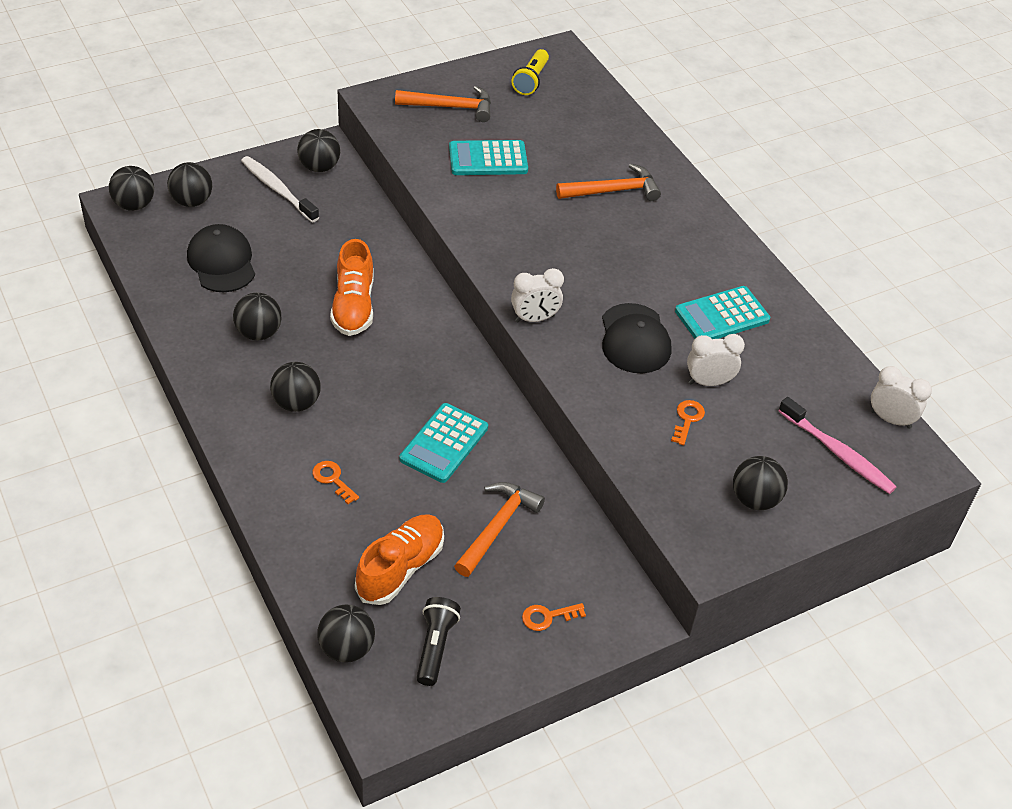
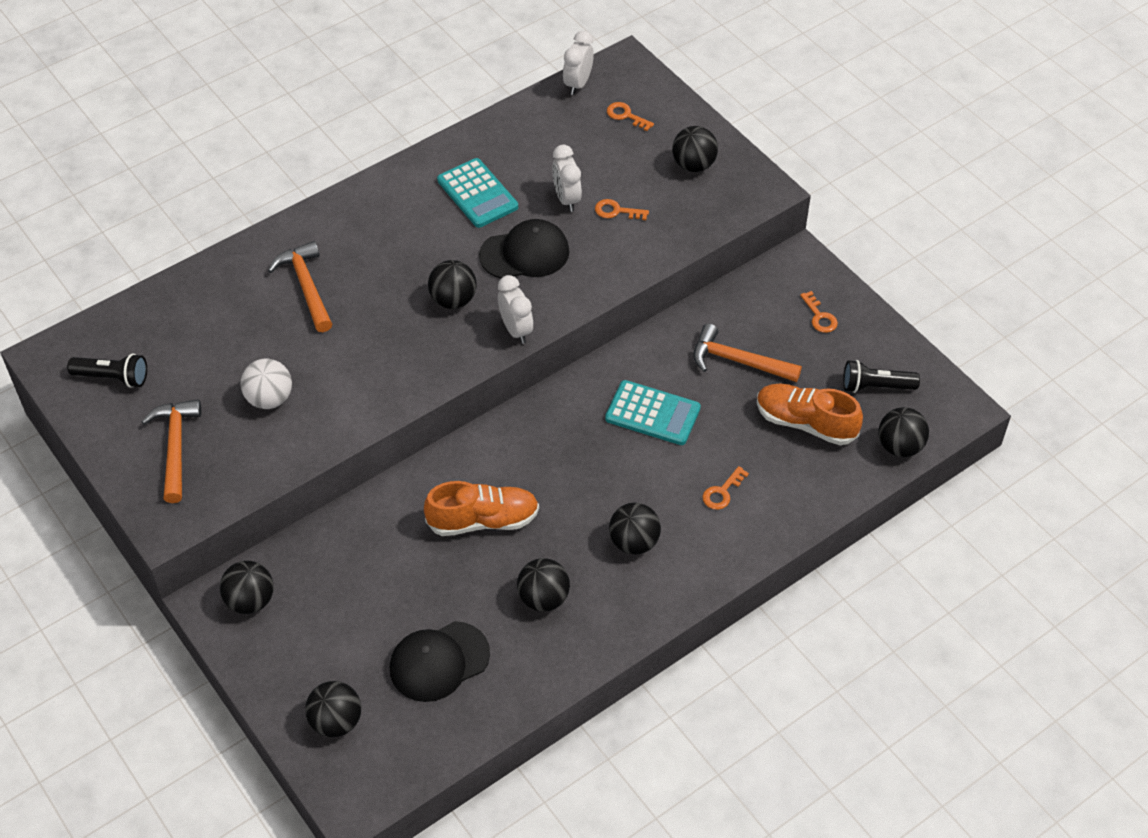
camera: 95 degrees left, 5 degrees up
(134, 205) = (353, 784): black ball -> black ball (453, 300)
(277, 189) = (299, 635): white toothbrush -> none
(488, 159) = (269, 399): turquoise calculator -> white ball
(531, 81) = (113, 378): yellow flashlight -> black flashlight
(838, 453) = (626, 116): pink toothbrush -> orange key

